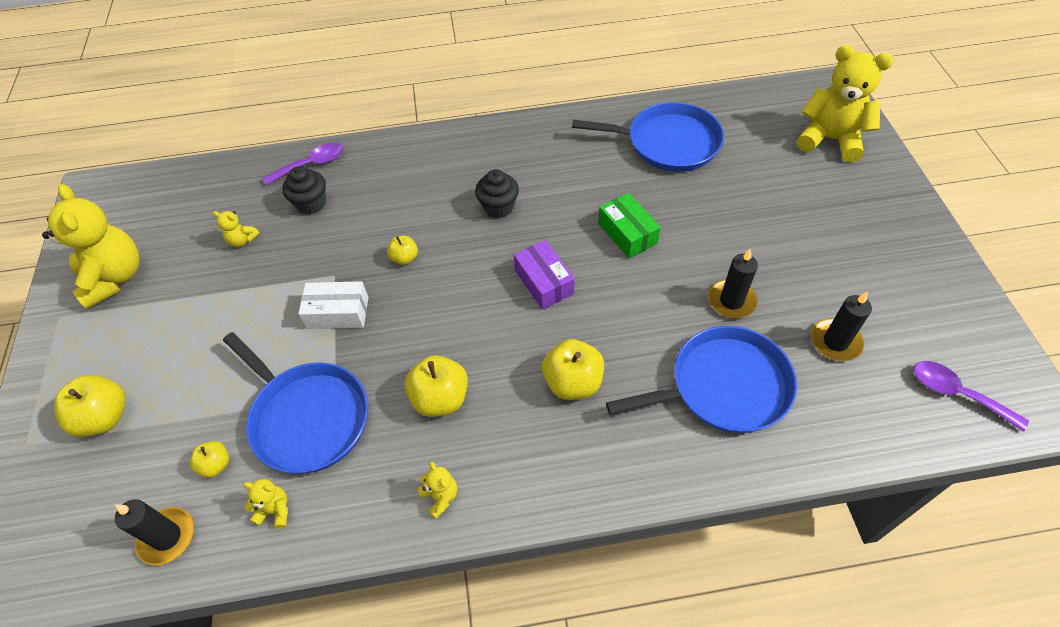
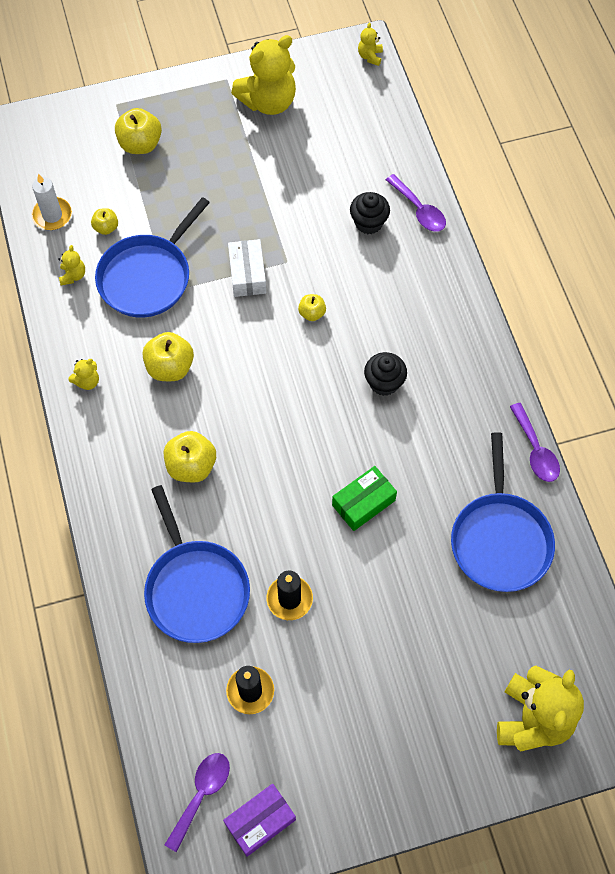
camera: 80 degrees right, 10 degrees up
(167, 537) = (52, 215): black candle -> white candle
(242, 240) = (318, 181): yellow teddy bear -> yellow teddy bear (370, 56)
(544, 282) = (296, 433): purple box -> purple box (260, 821)
(583, 113) = (535, 450): none -> purple spoon

